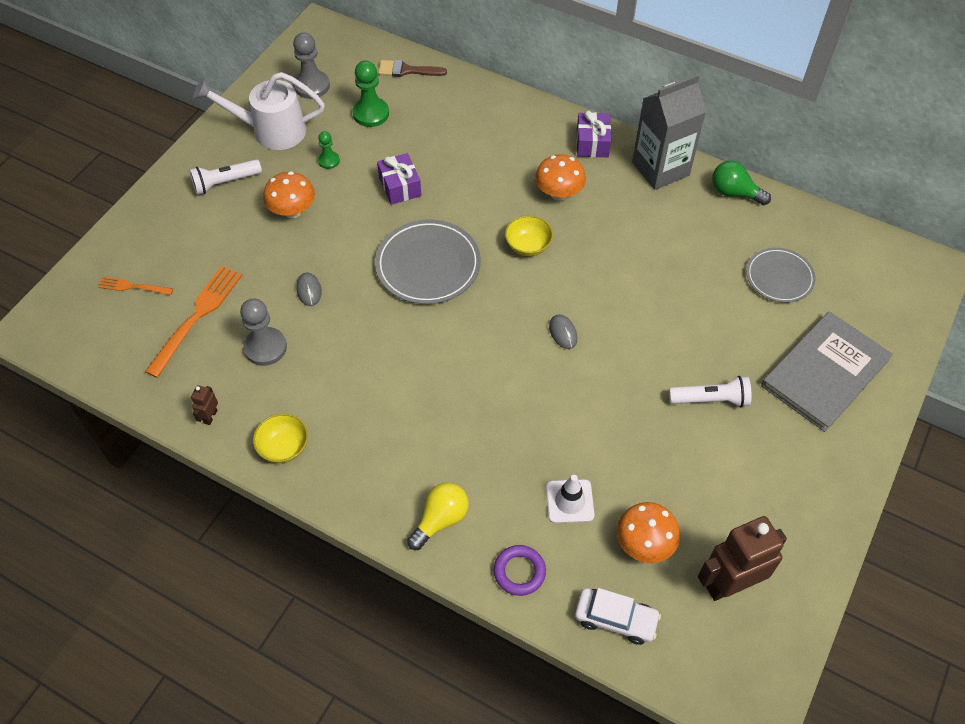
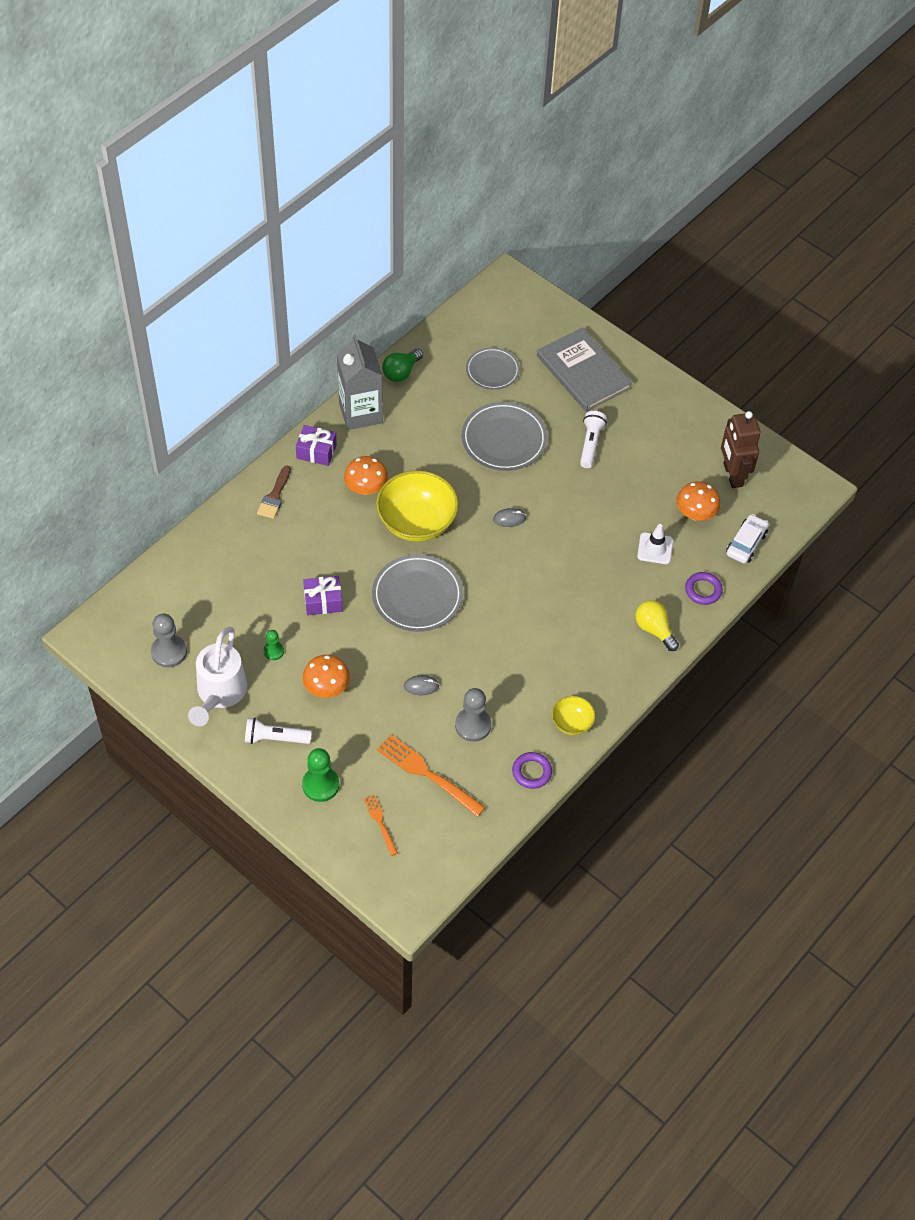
camera: 80 degrees left, 0 degrees up
(133, 287) = (380, 823): orange fork -> orange fork turned 135 degrees clockwise
(210, 416) = (531, 772): brown robot -> purple ring
(225, 183) = (275, 738): white flashlight -> white flashlight turned 105 degrees clockwise
(371, 113) = (224, 609): green pawn -> green pawn (320, 785)
(407, 70) = (175, 571): brown brush -> brown brush (274, 496)
(528, 246) = (417, 522): yellow bowl -> yellow bowl, size x2.00
(679, 307) = (504, 439): none -> grey plate

